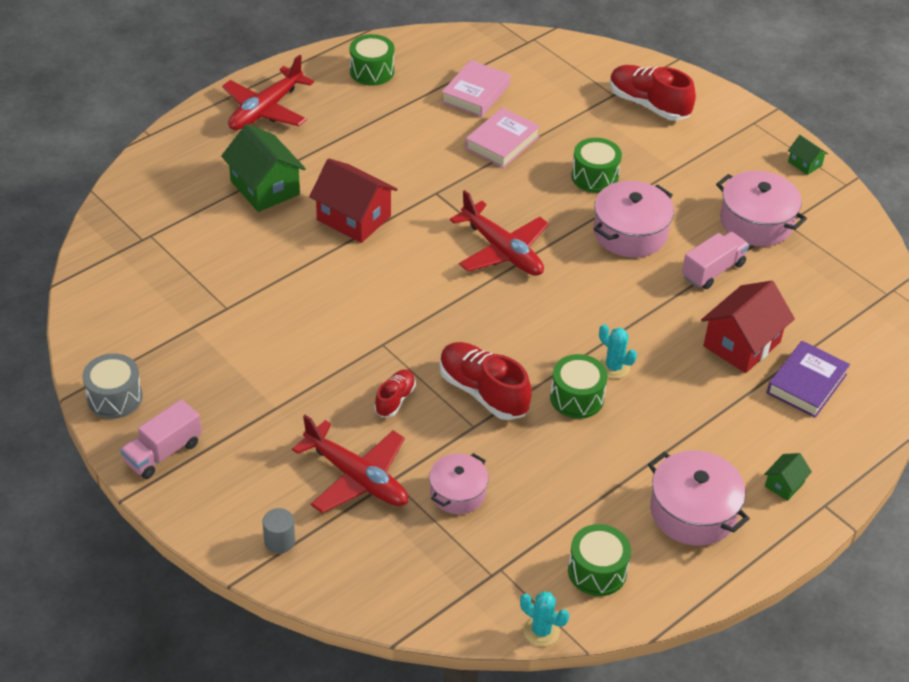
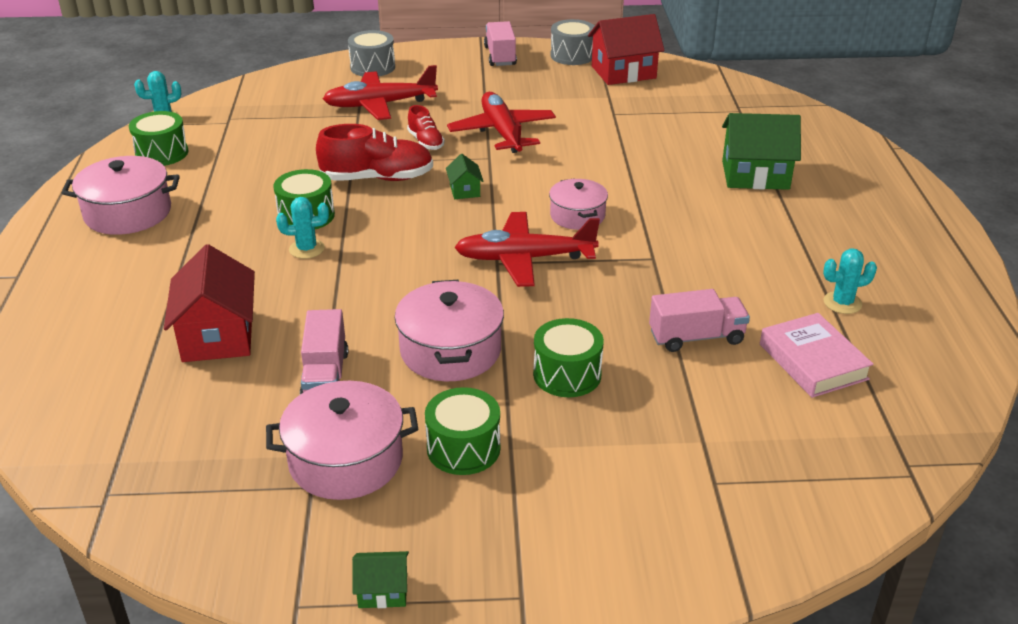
camera: 130 degrees right, 10 degrees down
(266, 110) = (888, 215): red plane -> red plane (502, 132)
(279, 541) = (372, 67): grey cylinder -> grey drum
(354, 218) = (663, 201): red house -> red house (623, 72)
(372, 71) = (918, 305): green drum -> green drum (463, 448)
(401, 99) = (842, 303): none -> turquoise cactus
(457, 492) = (308, 132): pink pot -> pink pot (577, 215)
(502, 142) = (696, 337): pink book -> pink truck
(648, 105) = (662, 505): red shoe -> none
(784, 484) = (67, 268): green house -> green house (465, 190)
(806, 384) = (118, 346): purple book -> none

